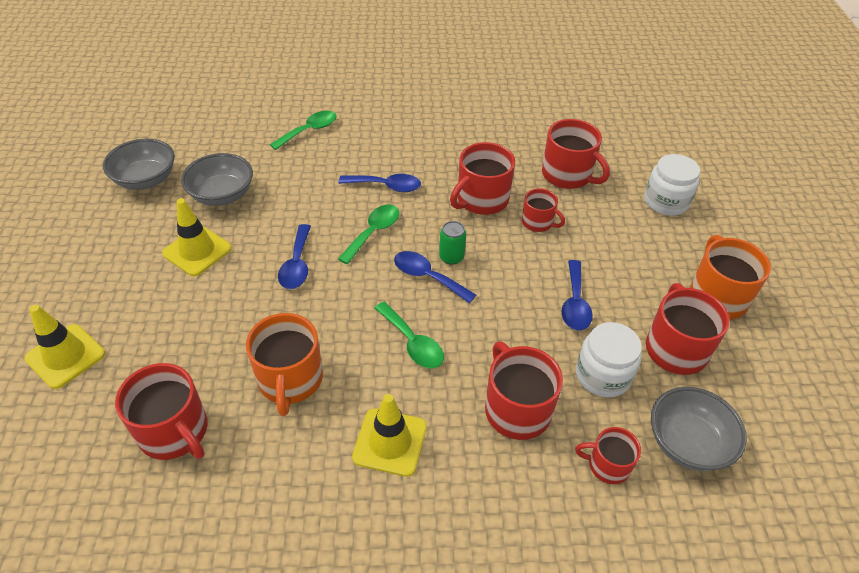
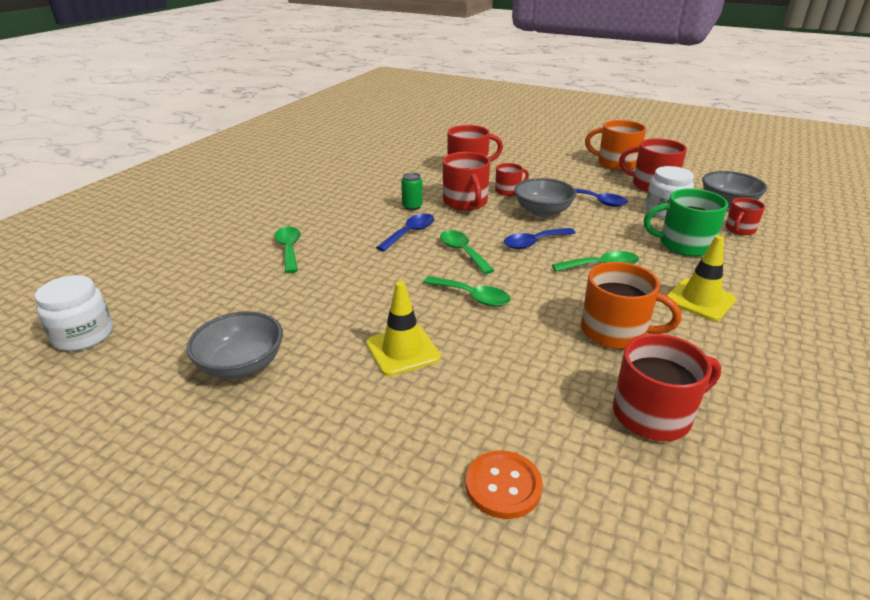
camera: 60 degrees left, 15 degrees down
(65, 356) = (503, 486): yellow traffic cone -> orange button
(222, 195) = (329, 317): grey bowl -> grey bowl (542, 211)
(297, 265) = (472, 297): blue spoon -> green spoon
(451, 257) = (519, 228): green can -> green can (412, 206)
(516, 409) = (684, 244): red mug -> green mug
(666, 202) = (523, 152): white jar -> white jar (83, 335)

